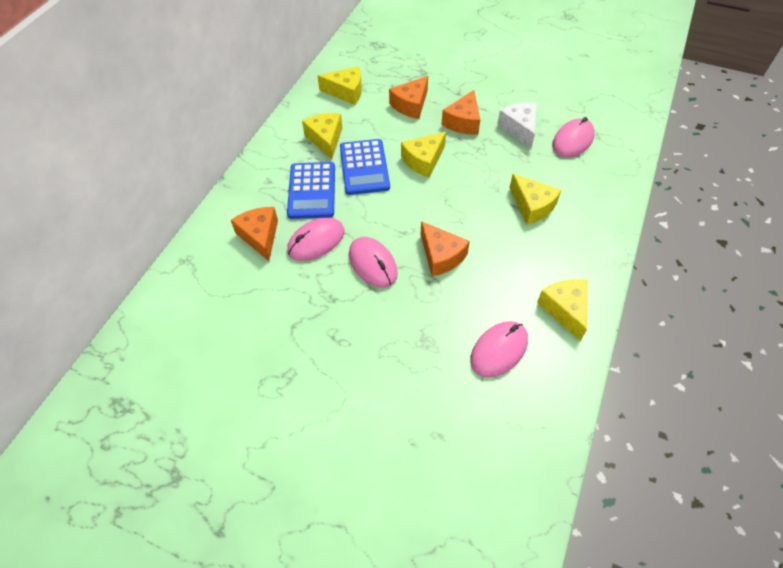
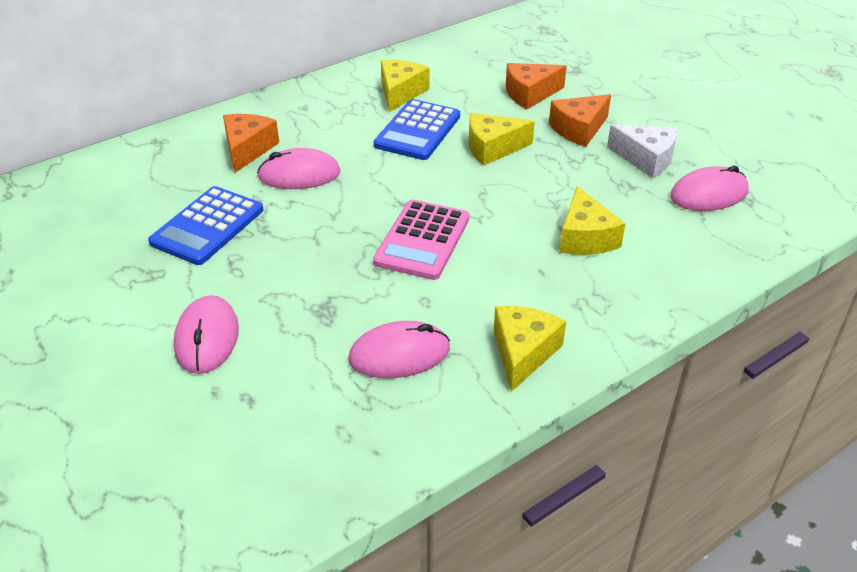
camera: 30 degrees right, 15 degrees down
(312, 191) = (340, 131): blue calculator -> blue calculator (207, 226)
(346, 92) = (466, 60): yellow cheese -> none
(373, 264) = (338, 217): pink mouse -> pink mouse (207, 338)
(441, 256) = (422, 240): orange cheese -> pink calculator
(519, 129) = (646, 159): white cheese -> white cheese turned 105 degrees clockwise

